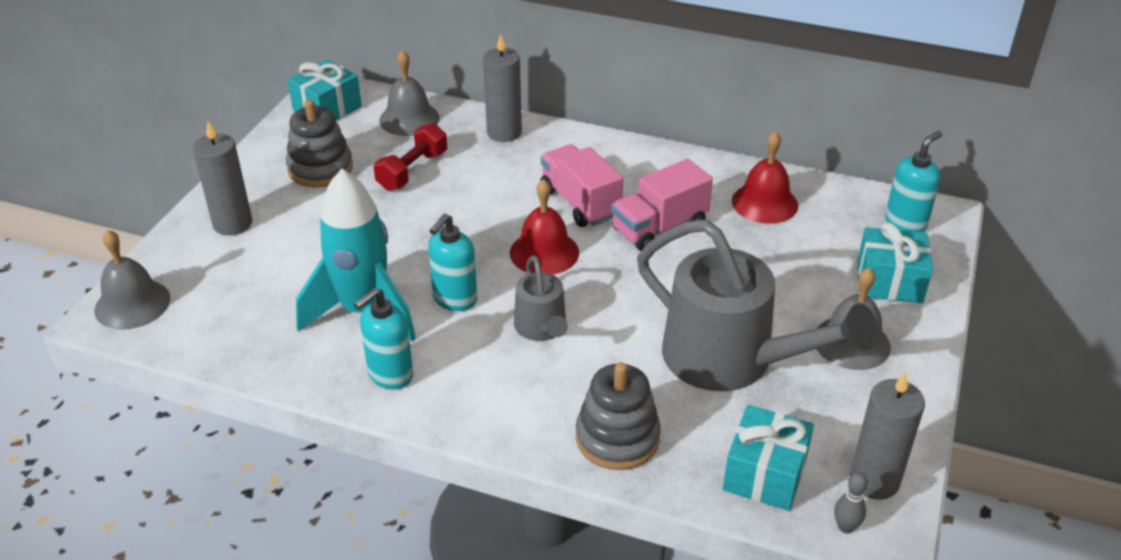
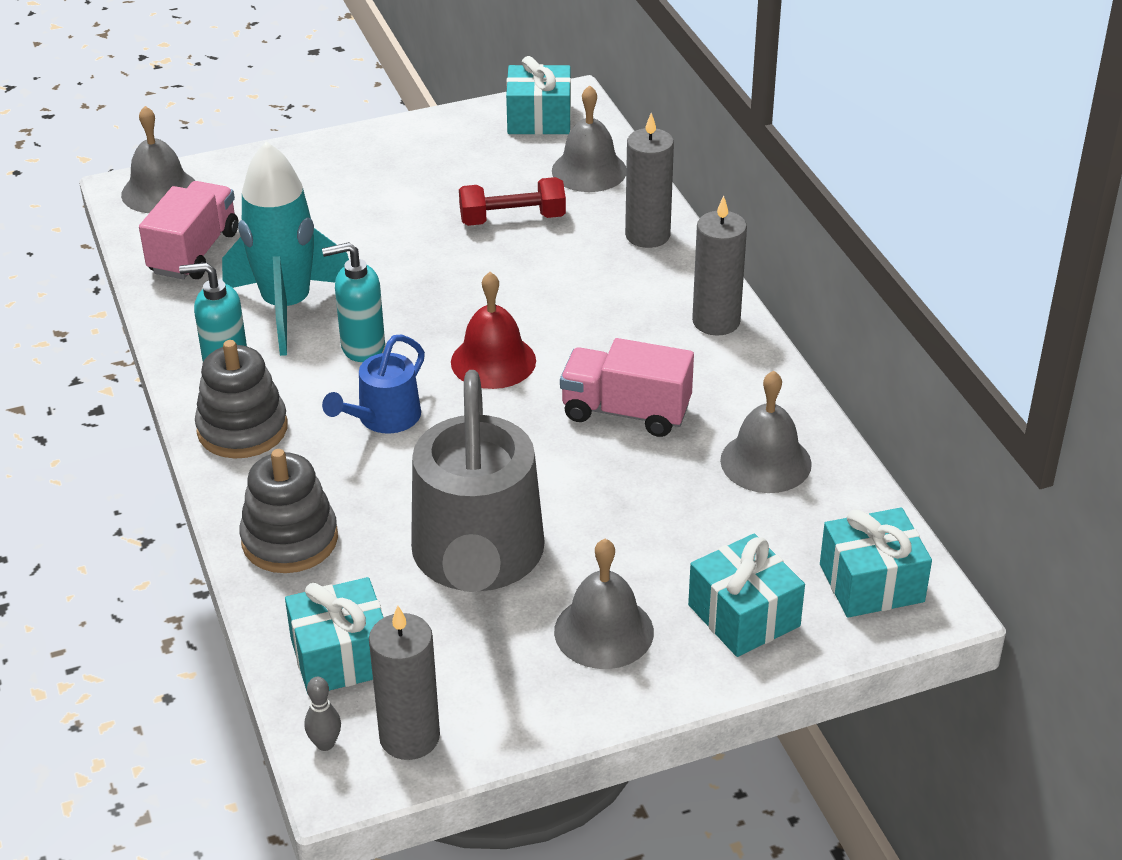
camera: 50 degrees right, 0 degrees up
(232, 224) = (313, 174): grey candle -> grey candle (716, 321)
(320, 169) = (446, 170): grey stacking toy -> grey stacking toy (242, 429)
(542, 329) = (383, 419): grey watering can -> blue watering can
(580, 203) = (598, 342): pink truck -> pink truck (194, 252)
(764, 203) = (765, 462): red bell -> grey bell
(905, 223) = (871, 583): turquoise soap dispenser -> turquoise gift

